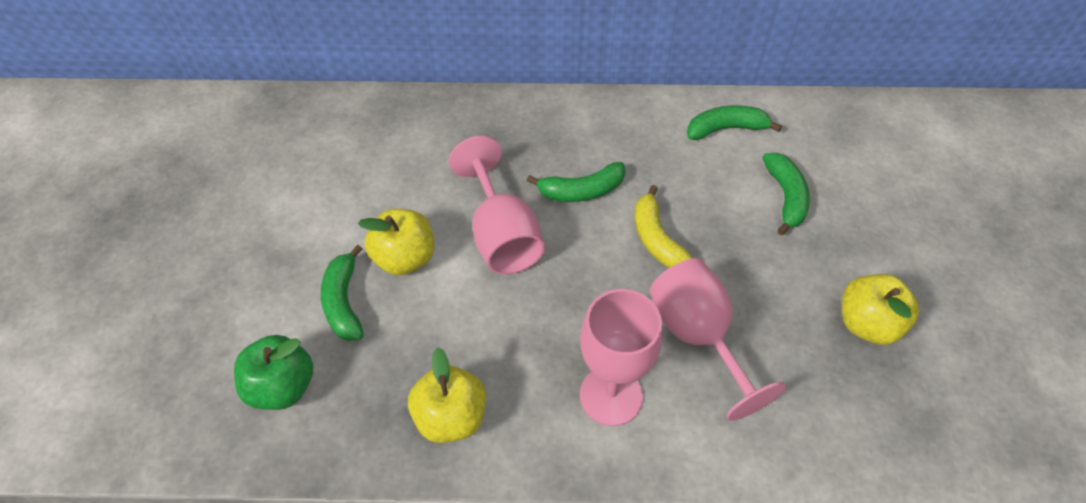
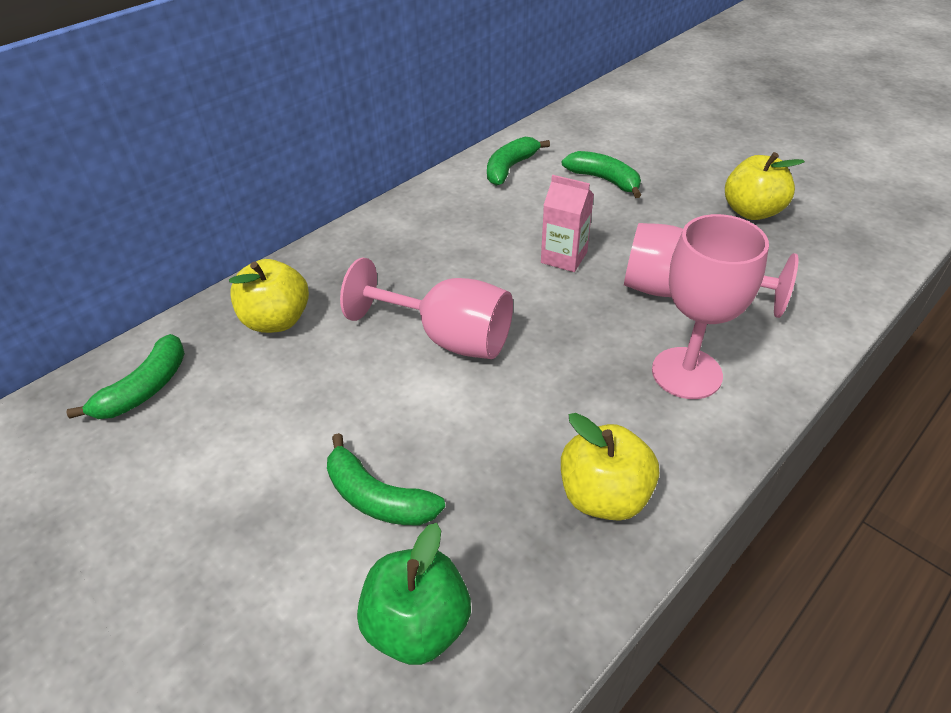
camera: 45 degrees left, 10 degrees down
(404, 258) = (386, 417): yellow apple -> yellow apple (277, 320)
(581, 191) = (466, 266): green banana -> green banana (145, 389)
(656, 239) = (564, 257): yellow banana -> pink carton

